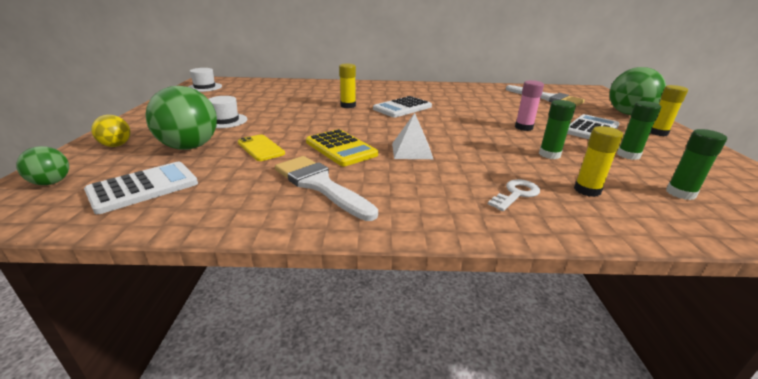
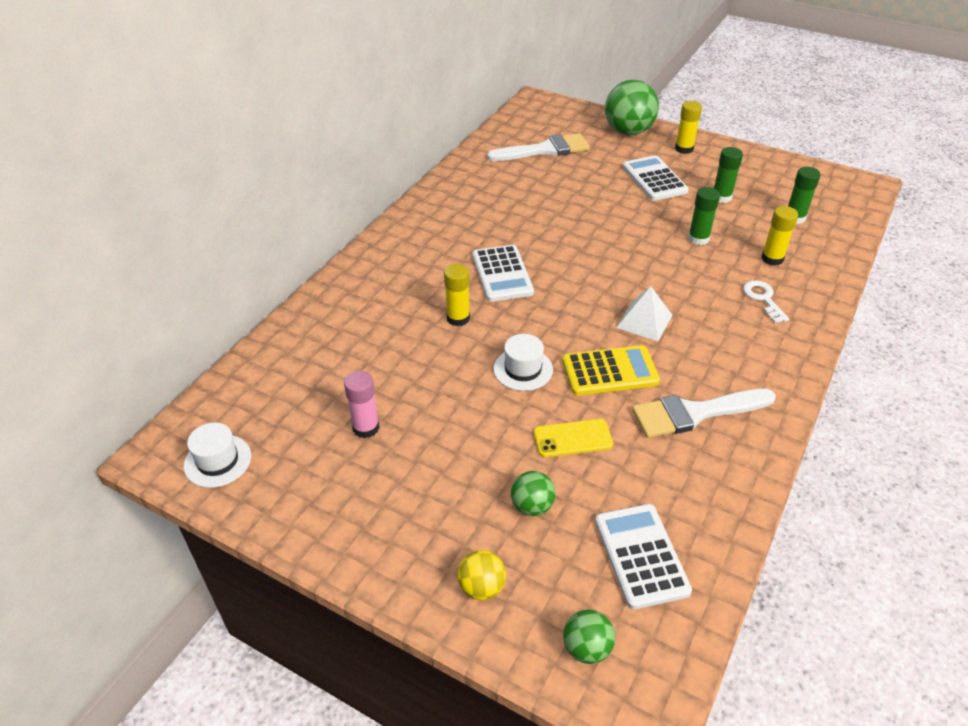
camera: 60 degrees left, 15 degrees up
(189, 147) = (532, 506): green ball -> green ball, size x0.52
(225, 121) = (443, 457): white hat -> white hat (523, 369)
(523, 127) = (625, 217): pink glue stick -> pink glue stick (366, 428)

